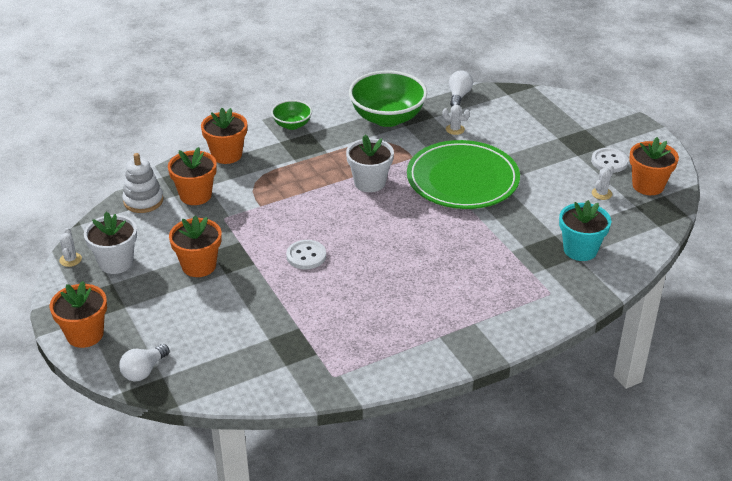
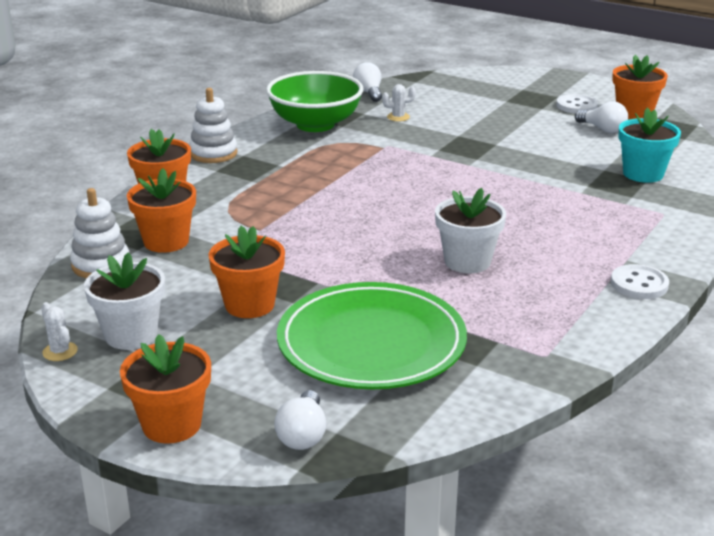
camera: 30 degrees left, 10 degrees down
(292, 125) = (213, 153): green bowl -> white stacking toy
(306, 256) = (371, 258): white button -> white button (639, 284)
(369, 182) = (363, 178): white flower pot -> white flower pot (467, 261)
(462, 180) = (458, 152): green plate -> green plate (371, 343)
(601, 193) = (602, 129): white cactus -> white light bulb

